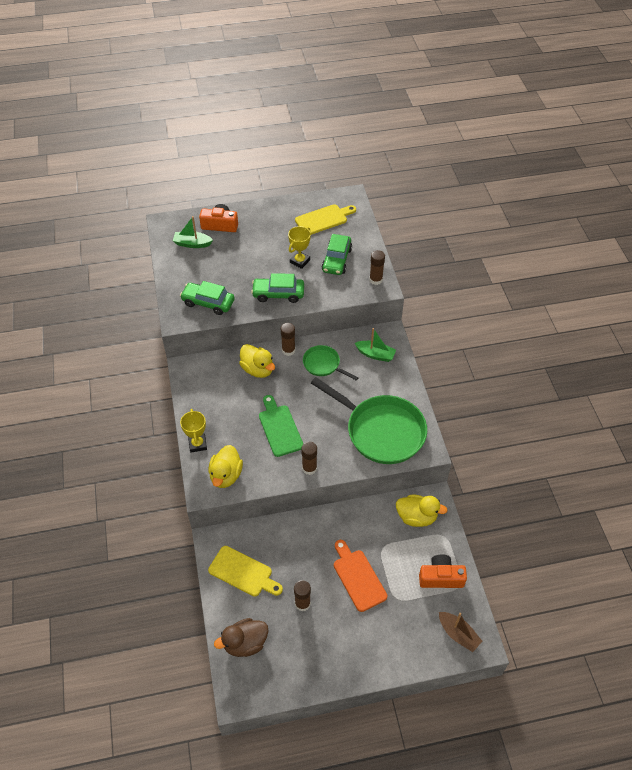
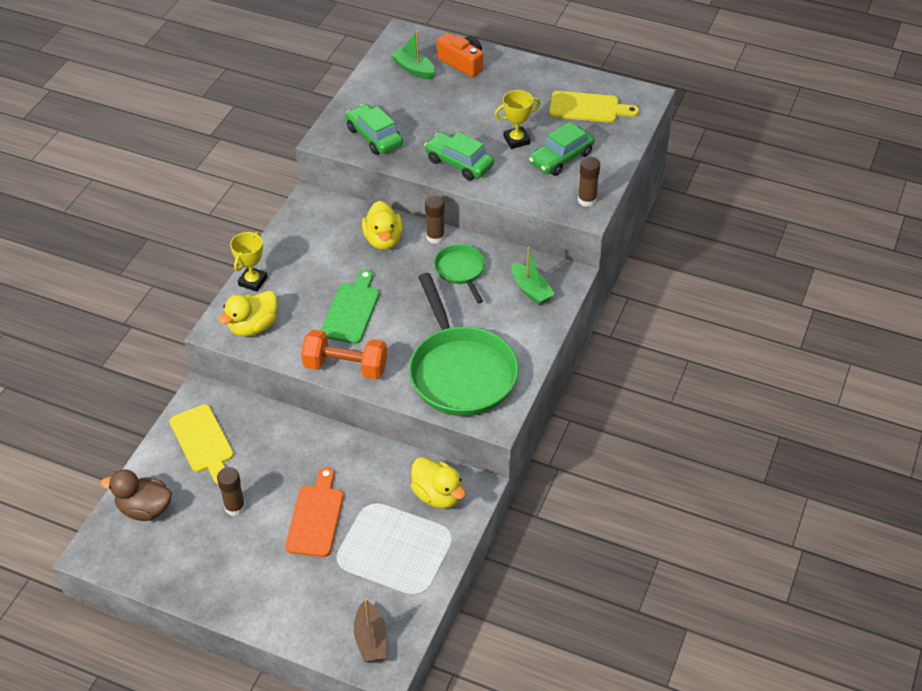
camera: 35 degrees right, 5 degrees down
(309, 468) = (345, 367): brown glue stick -> orange dumbbell
(441, 577) = (406, 571): orange camera -> none

